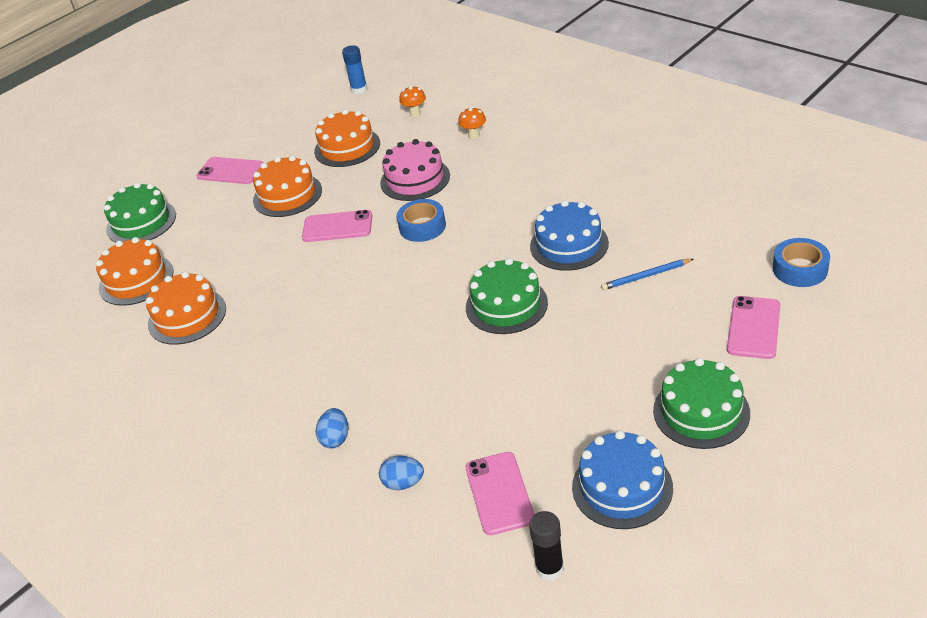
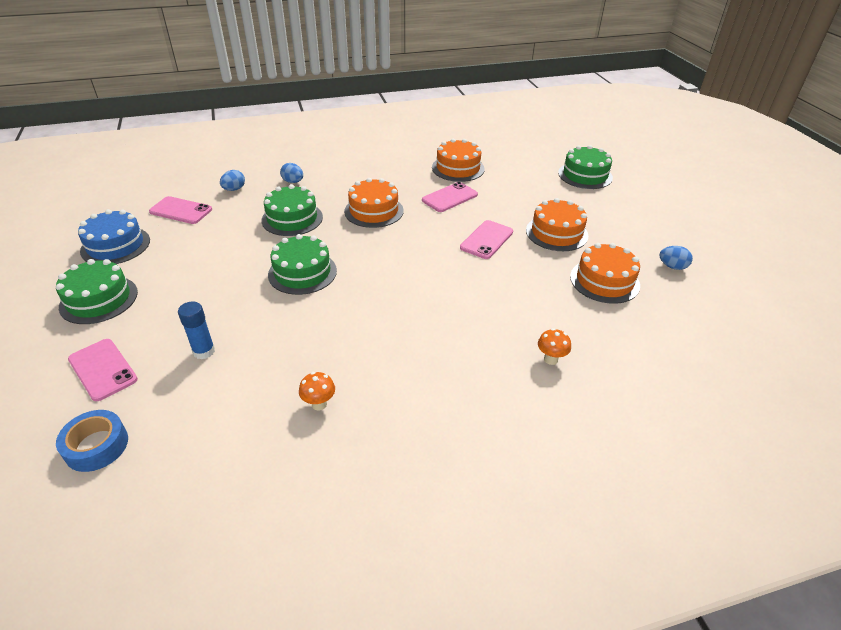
camera: 115 degrees right, 0 degrees up
(136, 280) = (517, 162): orange cake -> orange cake (374, 211)
(230, 171) = (621, 220): pink phone -> pink phone (450, 197)
(294, 126) = (672, 266): none -> blue egg
(359, 89) = (721, 325): blue glue stick -> blue glue stick (204, 351)
(415, 113) = (634, 341): orange mushroom -> orange mushroom (319, 404)
(415, 179) = (511, 296): pink cake -> none
(421, 378) = (292, 218): none -> green cake
(422, 226) = (439, 274): blue tape -> none
(549, 568) = (122, 206): black glue stick -> none
(569, 244) = (320, 332): blue cake -> none
(646, 276) = (230, 350): blue pencil -> none

